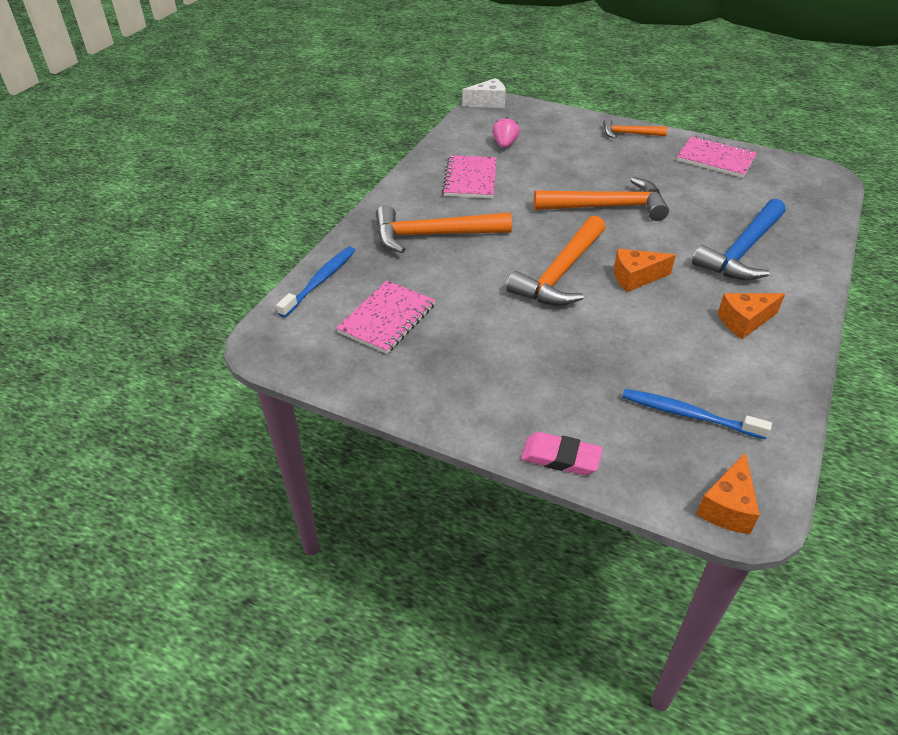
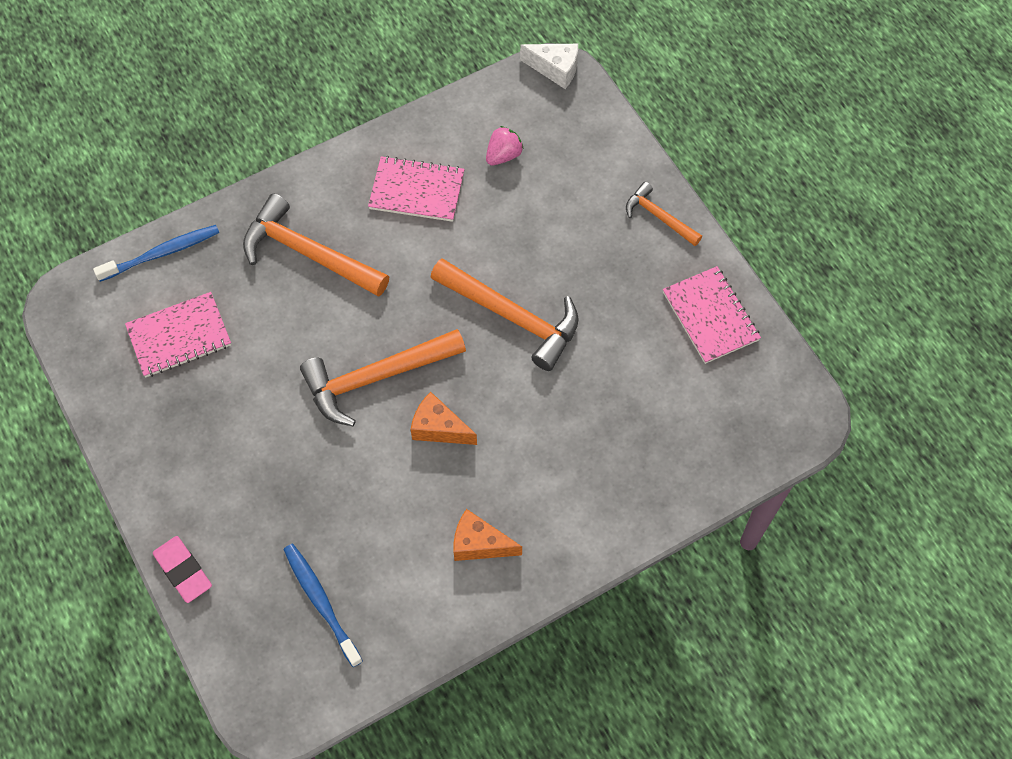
camera: 35 degrees right, 20 degrees up
(470, 179) = (417, 191): pink notebook -> pink notebook turned 60 degrees clockwise
(727, 507) = (259, 699): orange cheese -> none
(742, 251) = (579, 462): blue hammer -> none

